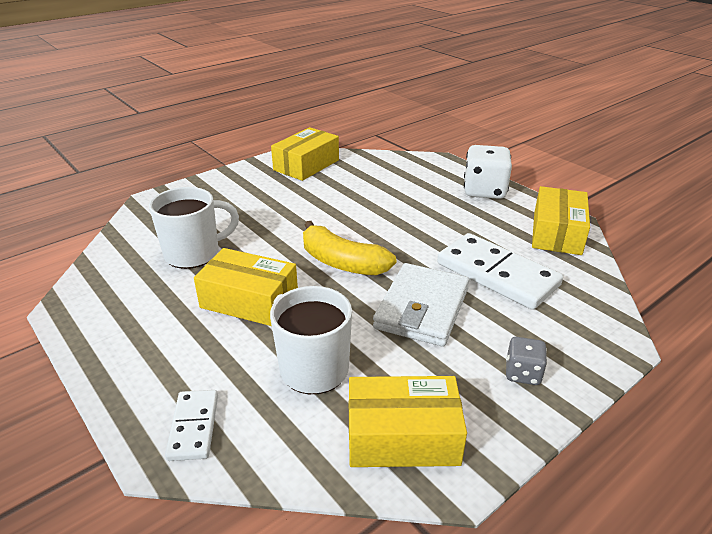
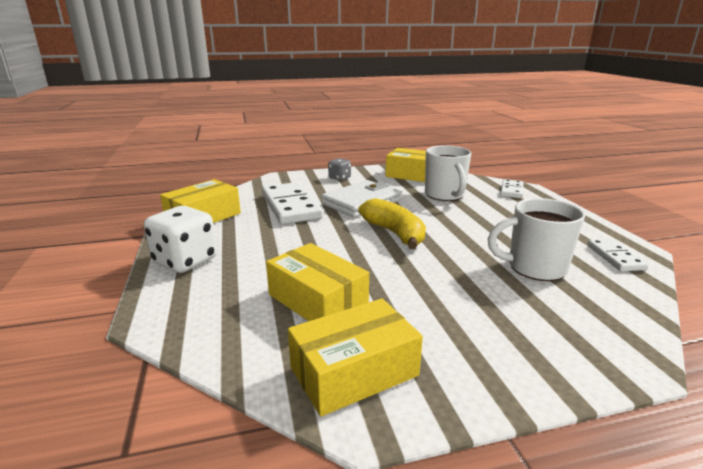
camera: 155 degrees left, 10 degrees down
(103, 288) = (614, 257): none -> white domino
(249, 300) = (479, 226): yellow box -> yellow box (317, 300)

